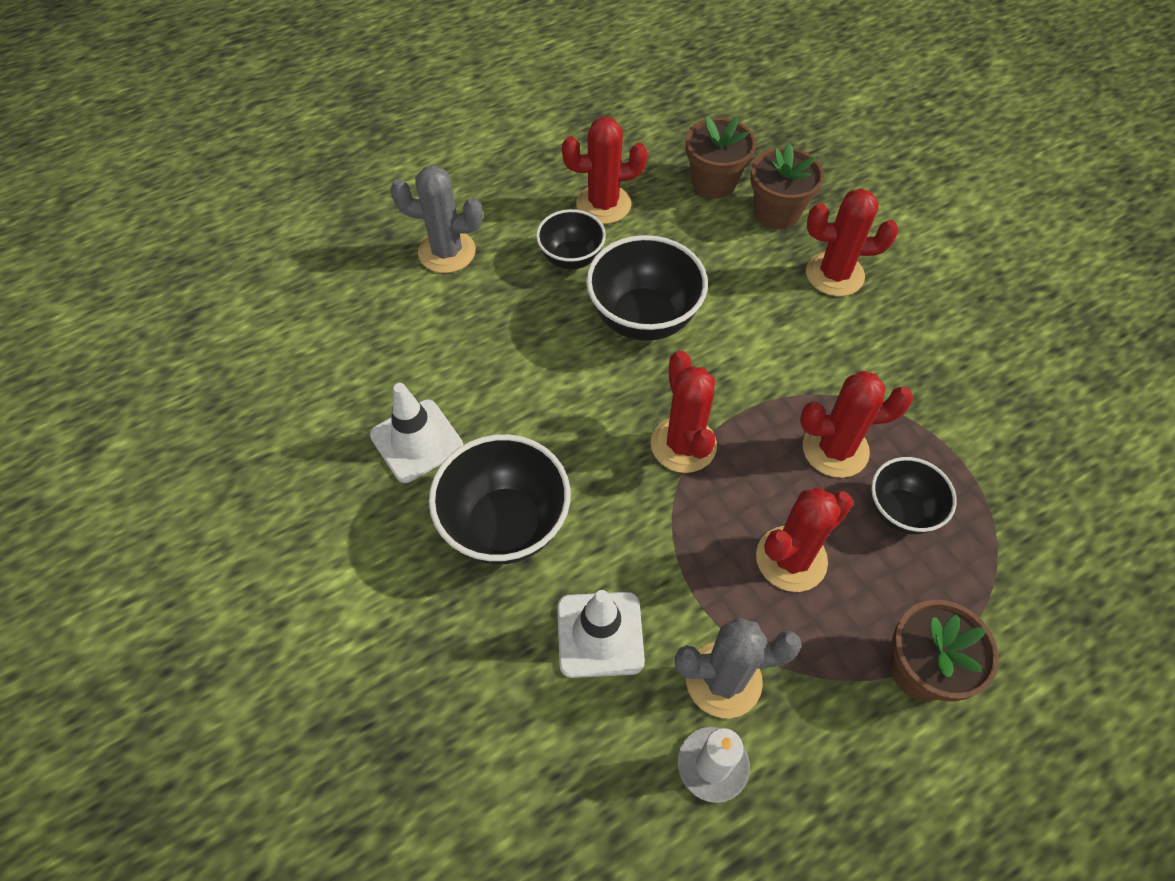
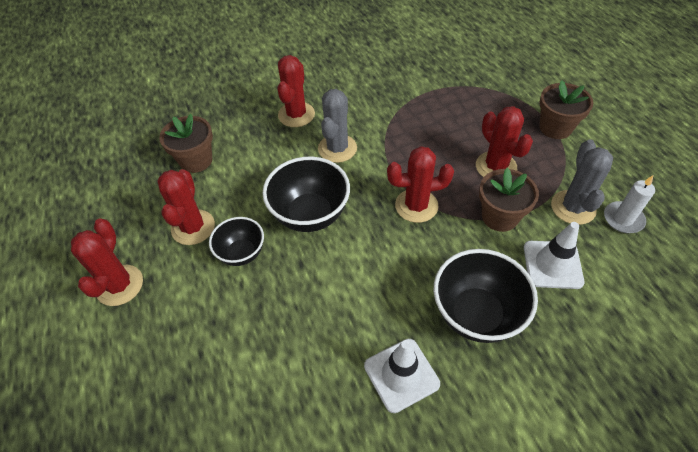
camera: 80 degrees left, 5 degrees down
(447, 252) = (207, 345): grey cactus -> grey cactus (337, 148)
(777, 212) = (236, 132): brown flower pot -> brown flower pot (499, 217)
(835, 449) = (424, 136): red cactus -> red cactus (119, 285)
(900, 511) = (465, 118): black bowl -> none

